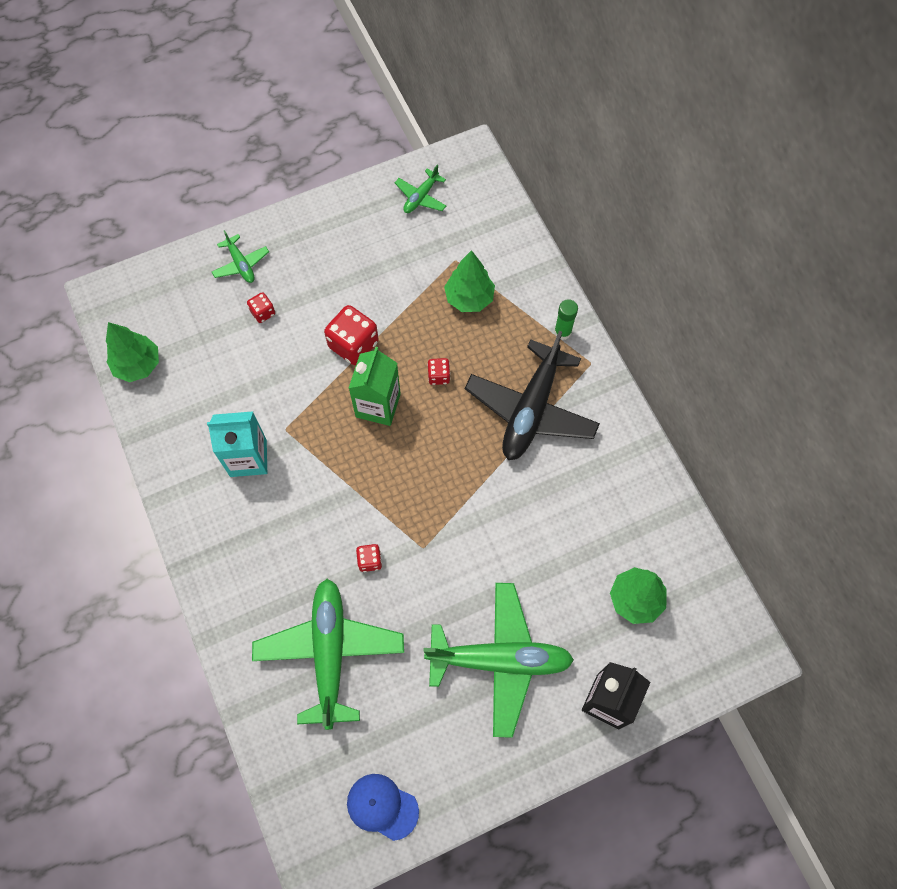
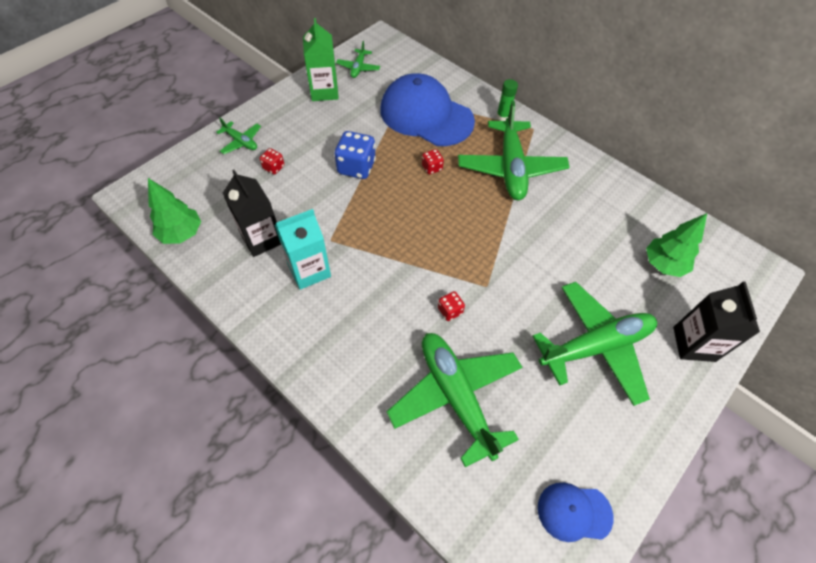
camera: 25 degrees left, 10 degrees down
(215, 401) = (262, 239): none -> black carton
(353, 345) = (356, 167): red dice -> blue dice
(378, 405) = (396, 200): green carton -> green carton (324, 91)
(469, 298) = (426, 115): green tree -> blue cap
(531, 409) = (510, 168): black plane -> green plane

